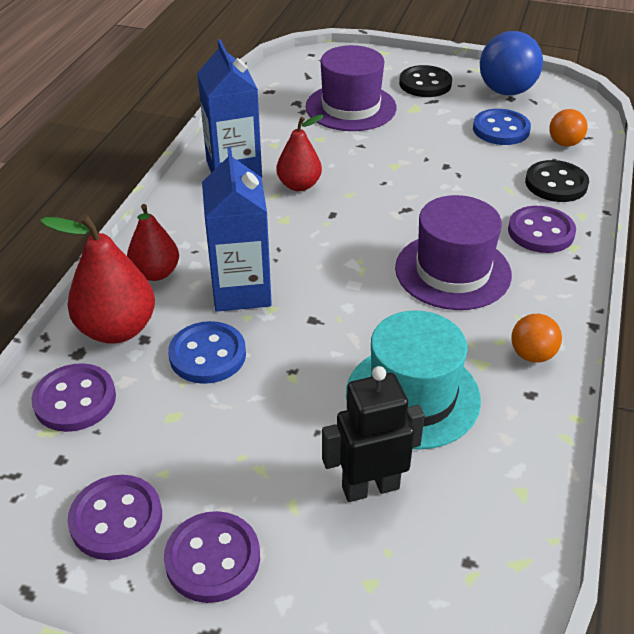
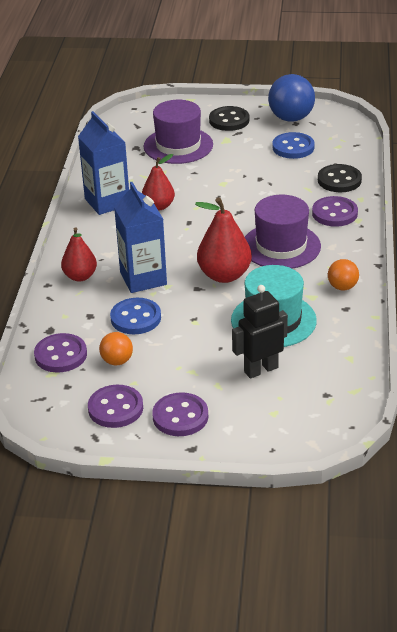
camera: 10 degrees left, 5 degrees down
(117, 329) = (69, 313): red pear -> red pear (224, 275)
(564, 143) = (340, 151): orange ball -> orange ball (117, 361)

